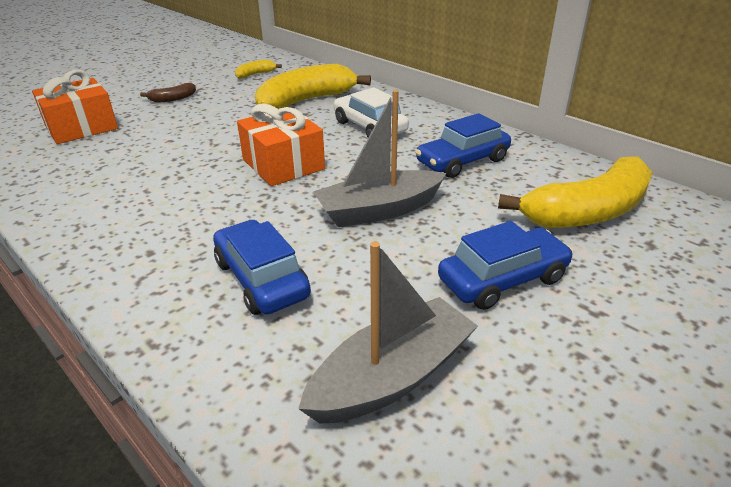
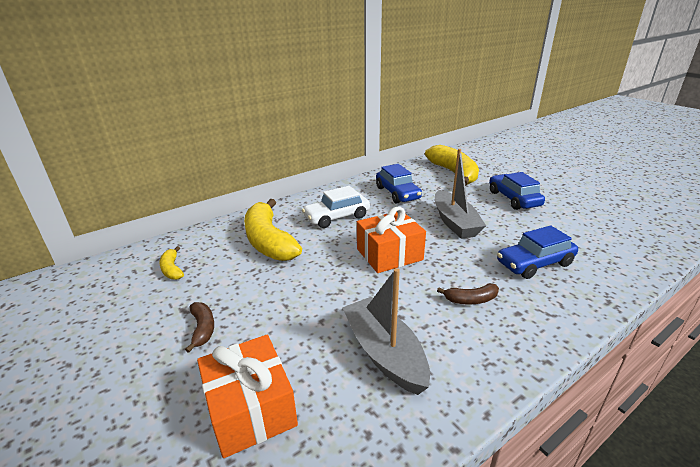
camera: 80 degrees left, 5 degrees down
(182, 219) = (471, 300): none -> brown banana
(392, 377) = (591, 230): grey boat -> grey boat (384, 353)

